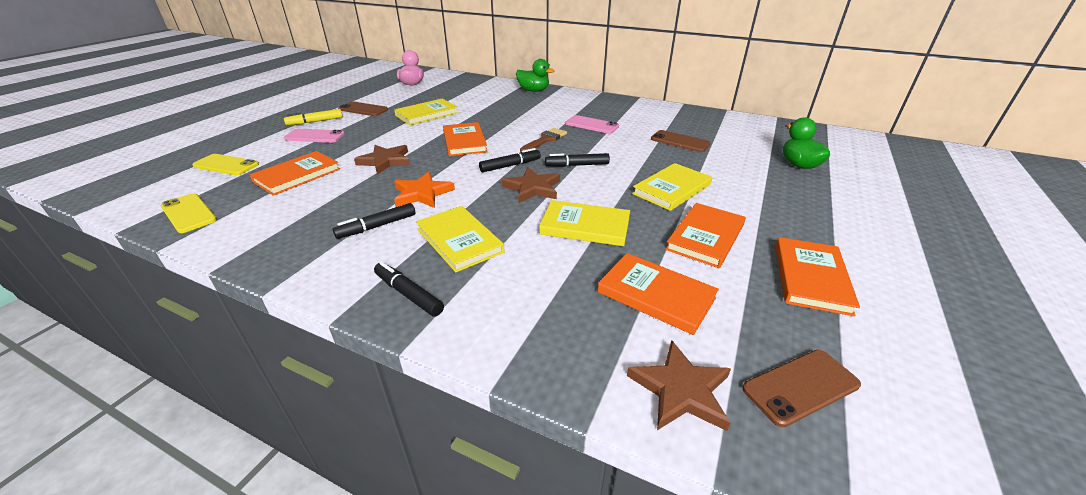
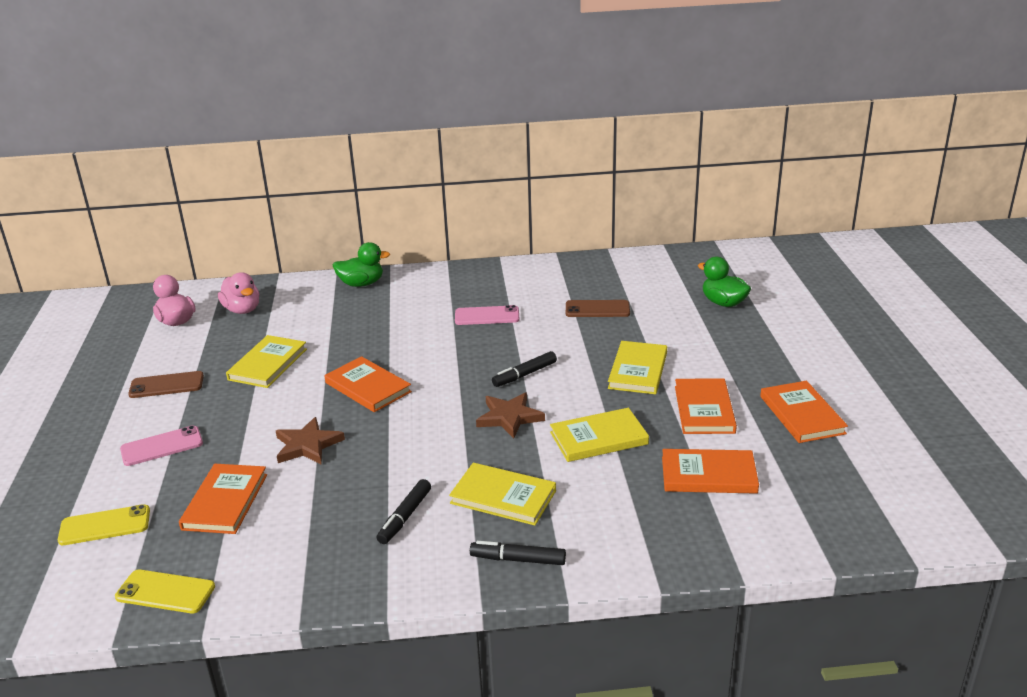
camera: 30 degrees left, 5 degrees down
(315, 122) = (125, 426): yellow marker -> none
(422, 193) = (404, 466): orange star -> none
(452, 87) = (242, 310): none -> pink duck
(510, 166) = (457, 400): black marker -> none
(545, 140) = (457, 354): brown brush -> none
(681, 390) = (778, 533): brown star -> none
(800, 386) = (844, 497): brown phone -> none

